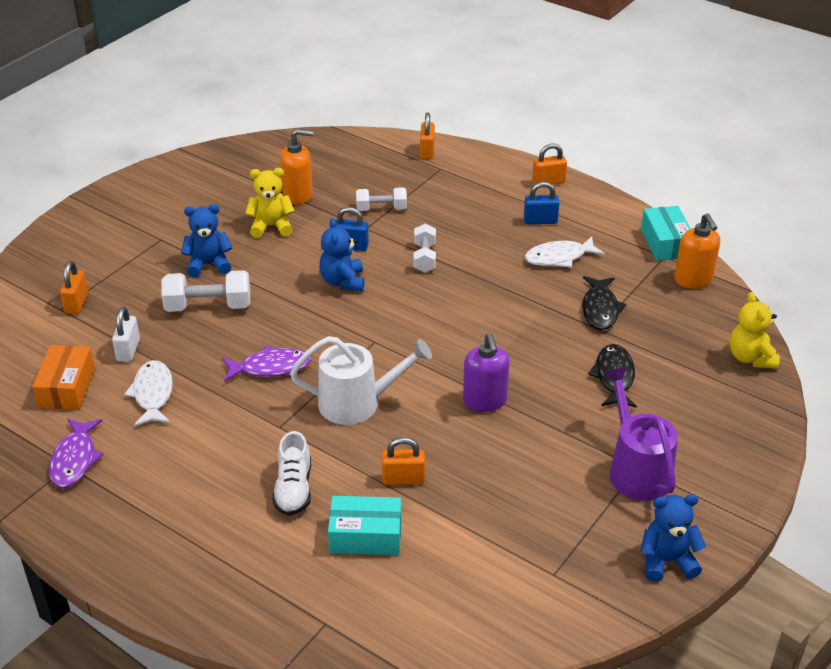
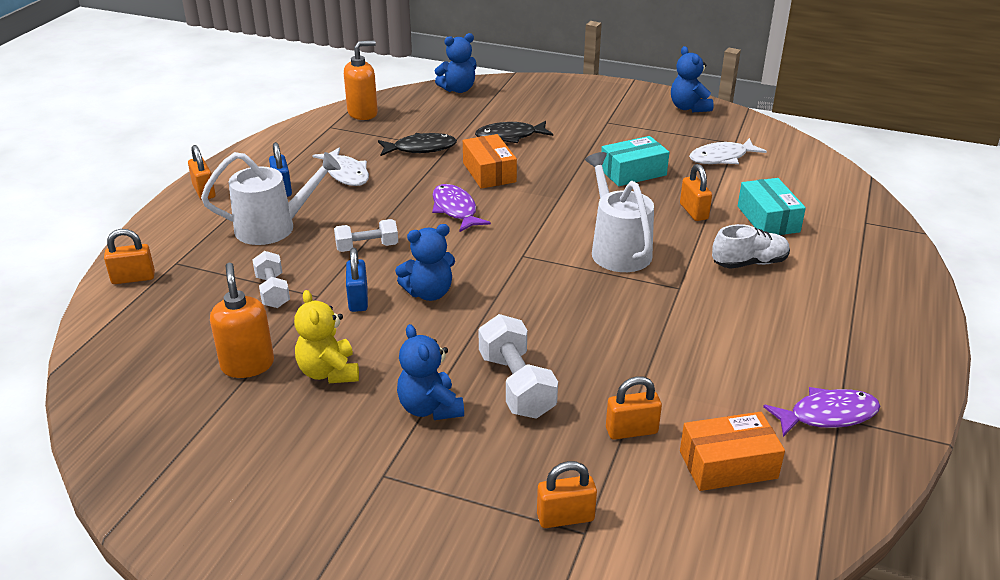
camera: 105 degrees left, 5 degrees down
(128, 350) = (631, 431): white padlock -> orange padlock
(153, 394) = (691, 386): white fish -> white fish (722, 158)
(271, 367) = (598, 312): purple fish -> purple fish (455, 209)
(475, 213) = (273, 227): none -> white watering can
(485, 401) = (574, 187): purple soap dispenser -> none
(535, 347) = (489, 172): none -> orange box
(636, 470) = (610, 122): purple watering can -> none
(665, 243) = (309, 127): turquoise box -> turquoise box (633, 172)
(750, 358) = (458, 89): yellow teddy bear -> blue teddy bear

